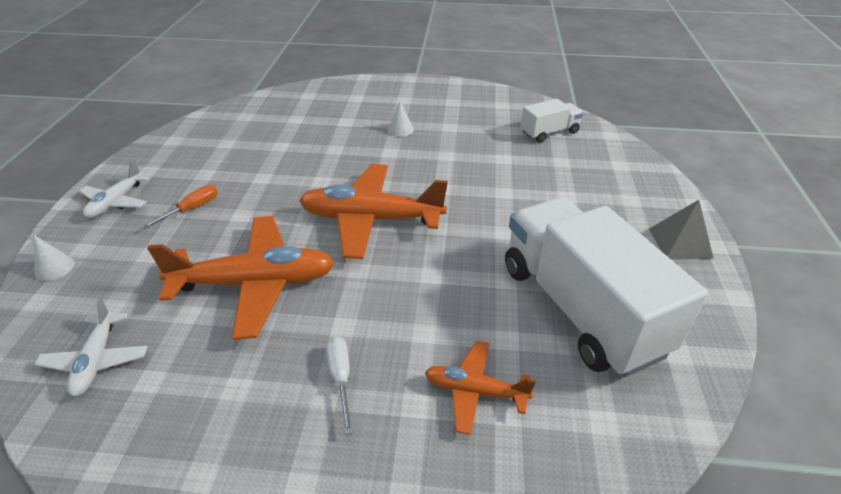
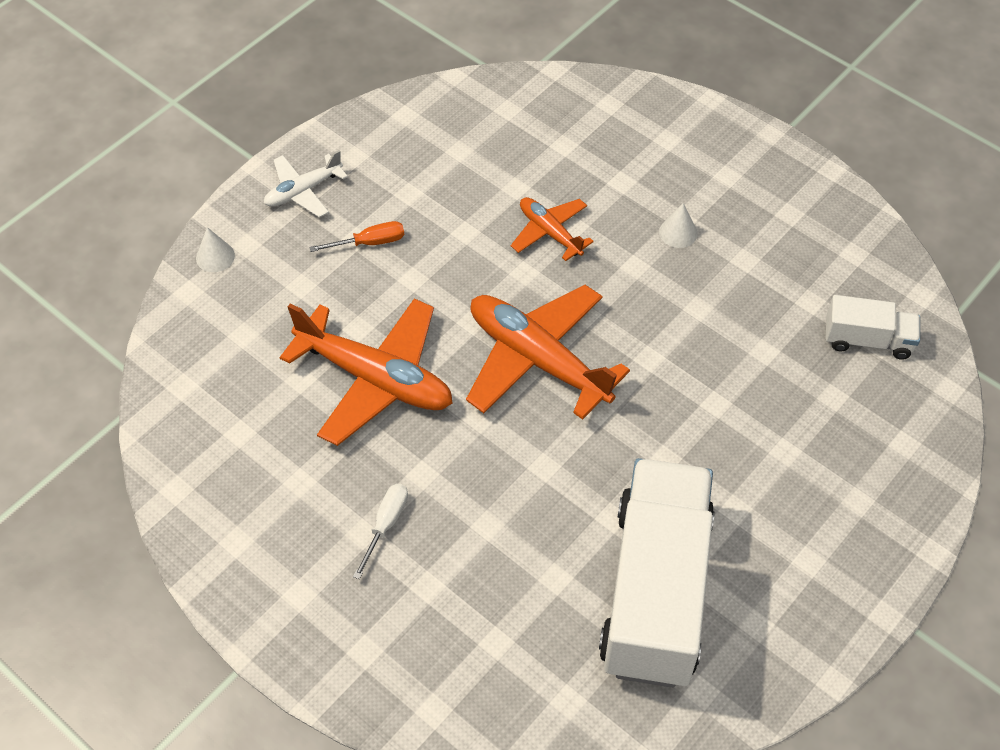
camera: 35 degrees right, 15 degrees up
(97, 360) = (209, 387): white plane -> none
(475, 391) = (485, 607): orange plane -> orange plane (550, 232)
(680, 243) = (849, 588): grey pyramid -> none

